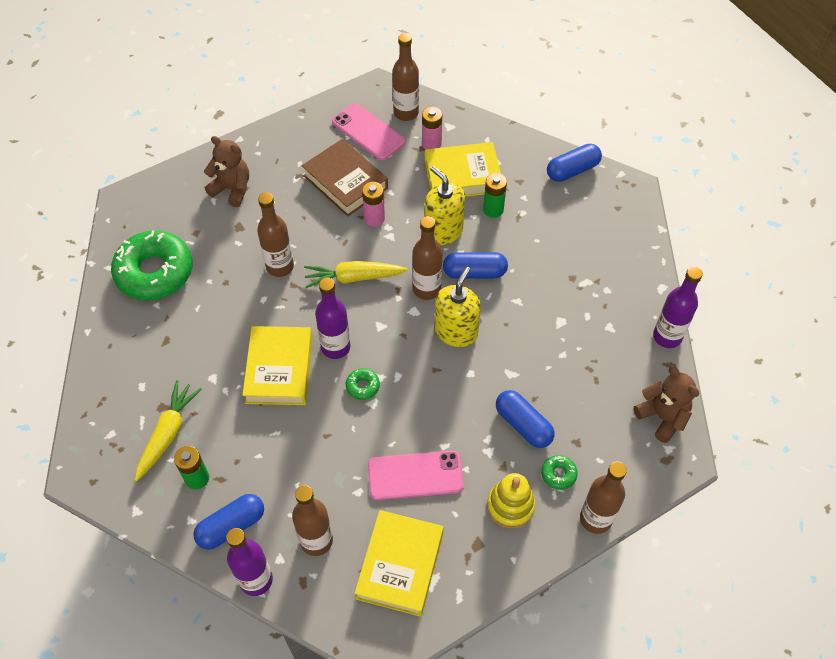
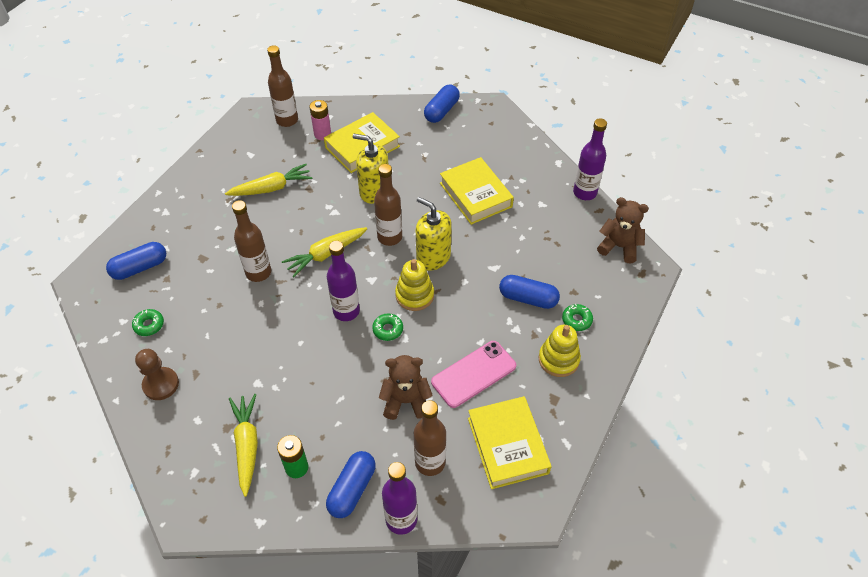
camera: 30 degrees left, 5 degrees down
(131, 336) = (161, 384): none -> brown pawn
(154, 272) = (149, 325): green donut -> green donut, size x0.40
(232, 189) = (177, 232): brown teddy bear -> brown teddy bear (406, 401)
(279, 369) = (311, 349): yellow book -> yellow book (475, 195)
(345, 182) = (271, 188): brown book -> yellow carrot
(368, 132) = (265, 145): pink phone -> none
(374, 218) = (313, 204): pink battery -> none
(411, 363) = (414, 295): none -> yellow stacking toy
(456, 332) = (433, 257): yellow soap dispenser -> yellow soap dispenser turned 45 degrees counterclockwise
(474, 272) = (418, 210): blue capsule -> blue capsule (140, 268)
(493, 210) = (402, 161): green battery -> none
(595, 519) = (623, 337): brown bottle -> none

